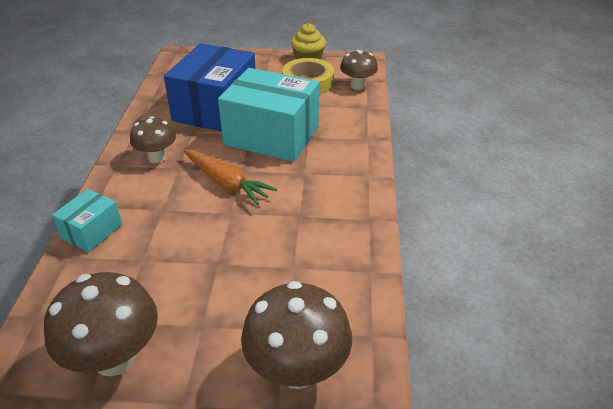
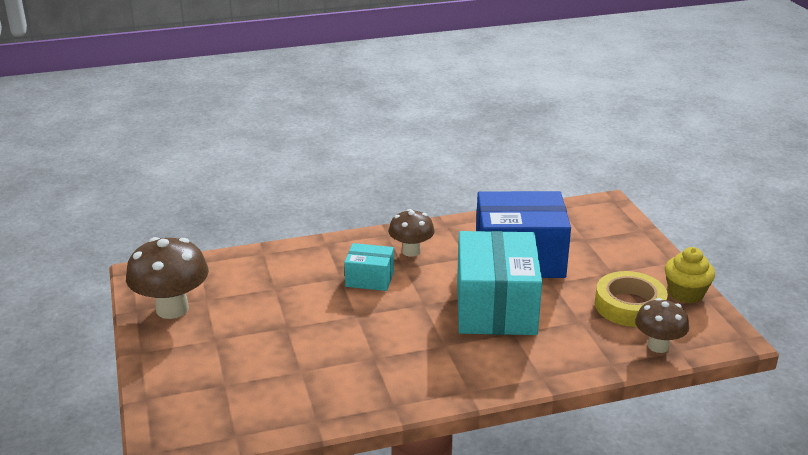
camera: 70 degrees right, 10 degrees down
(92, 231) = (295, 253): turquoise box -> turquoise box (369, 279)
(226, 183) = (398, 301): orange carrot -> none
(297, 369) = (186, 400): brown mushroom -> none

